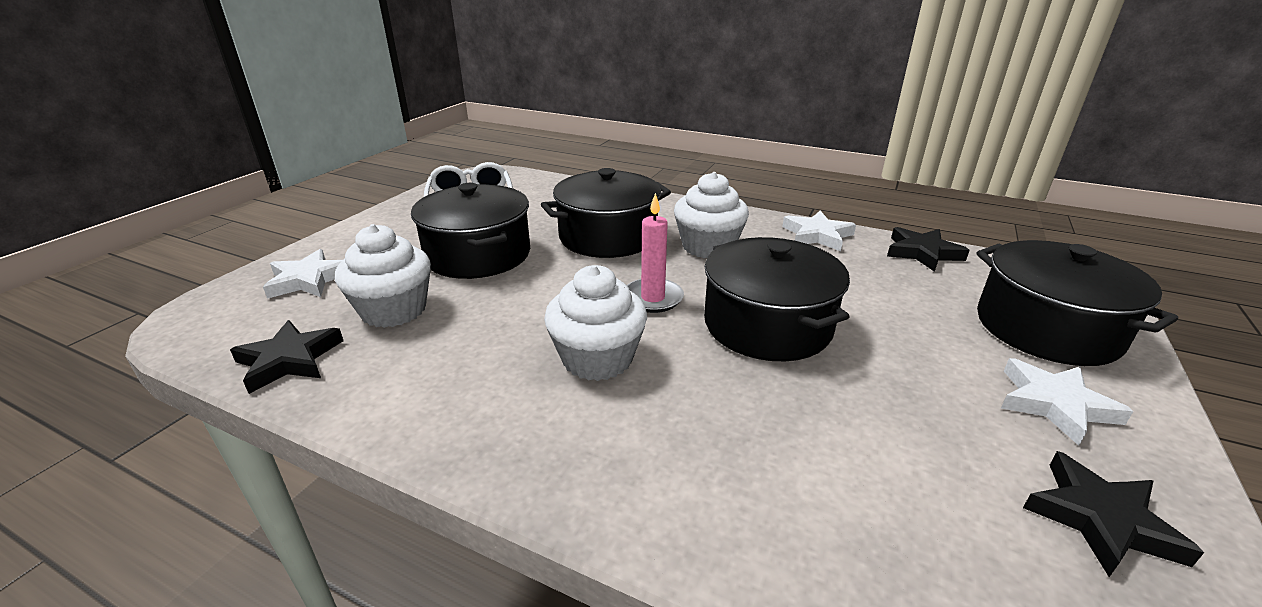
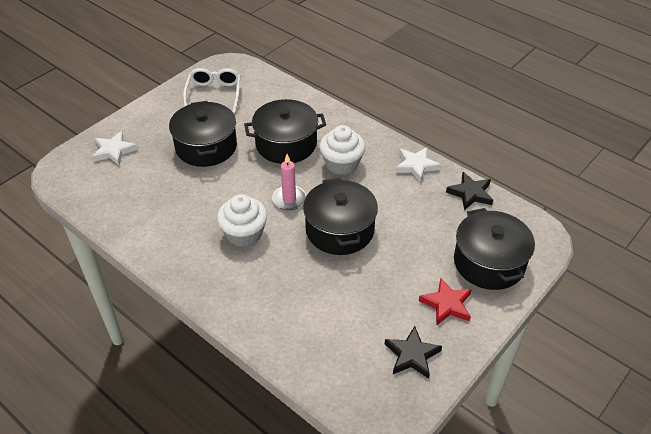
camera: 15 degrees right, 15 degrees up
(289, 360) = (103, 206): black star -> none
(394, 310) = (154, 182): white cupcake -> none
(1054, 404) = (446, 304): white star -> red star

